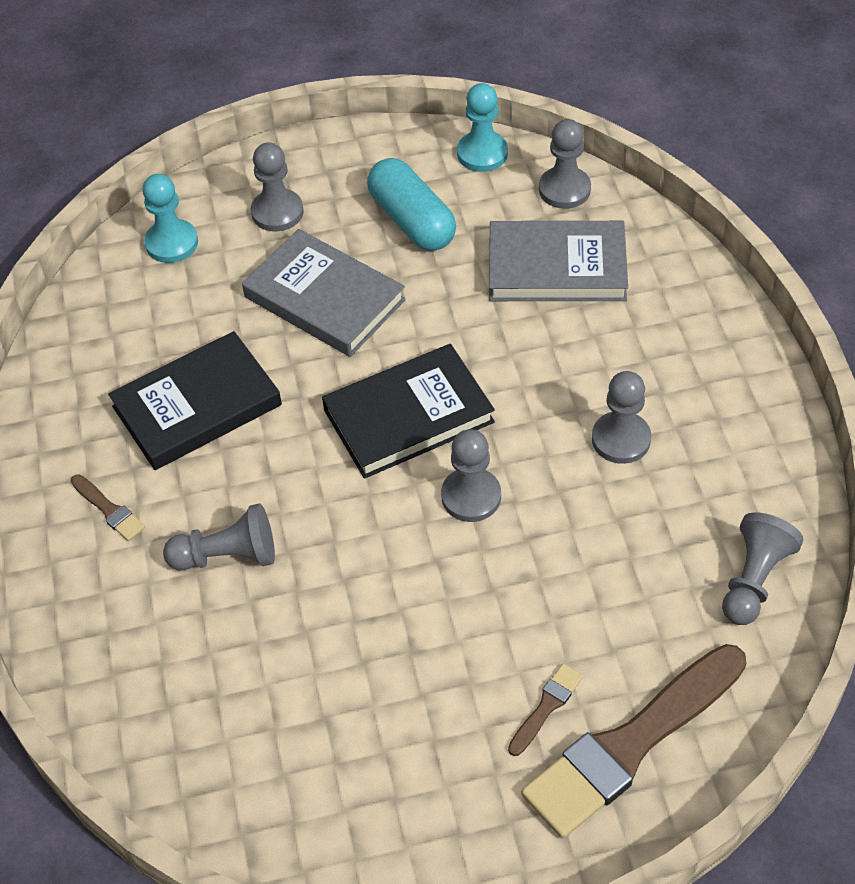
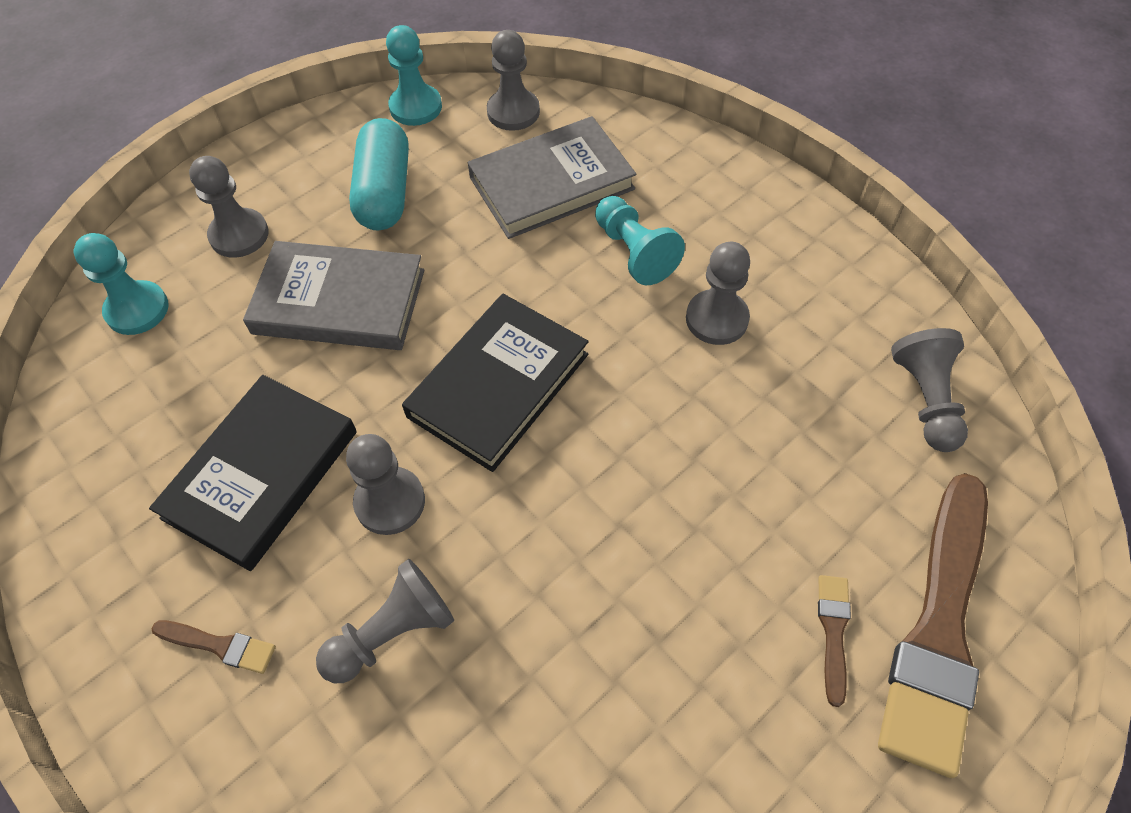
camera: 30 degrees left, 5 degrees up
(412, 220) = (385, 192): turquoise capsule -> turquoise capsule turned 60 degrees clockwise
(471, 496) = (613, 440): grey pawn -> grey pawn (390, 502)
(588, 355) = (634, 252): none -> turquoise pawn

